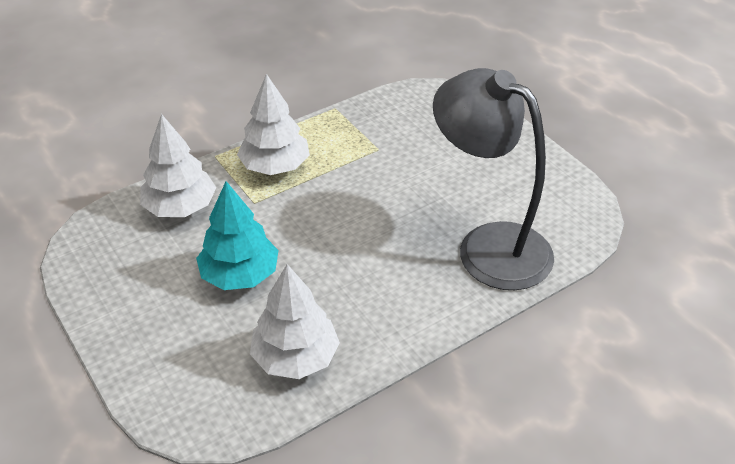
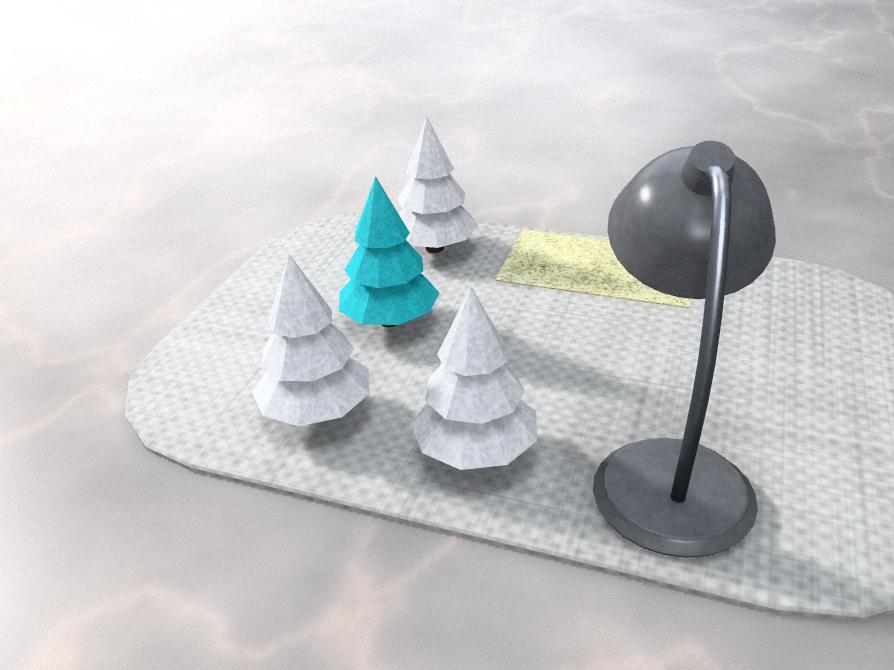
camera: 55 degrees right, 10 degrees down
(275, 166) = (560, 264): white tree -> white tree (476, 451)

